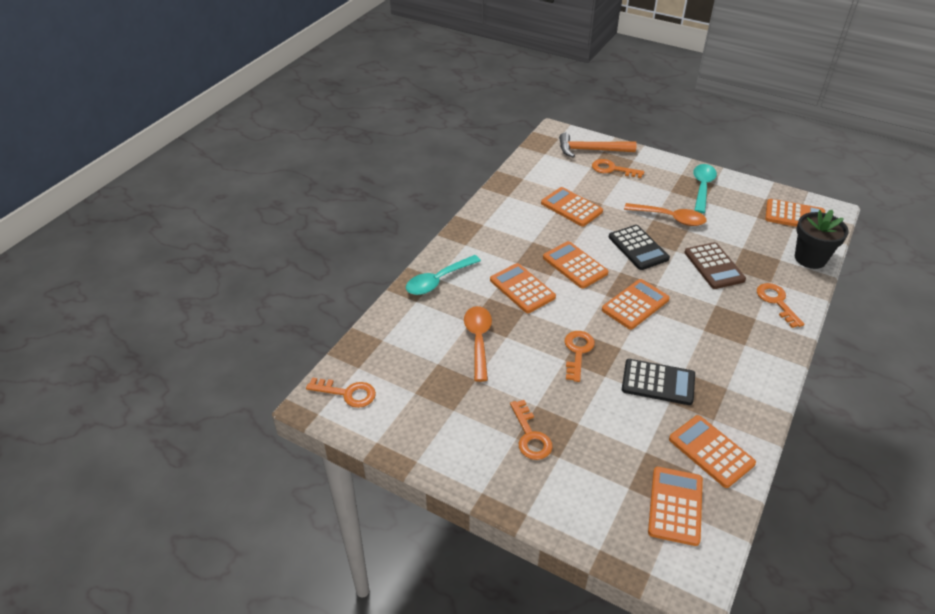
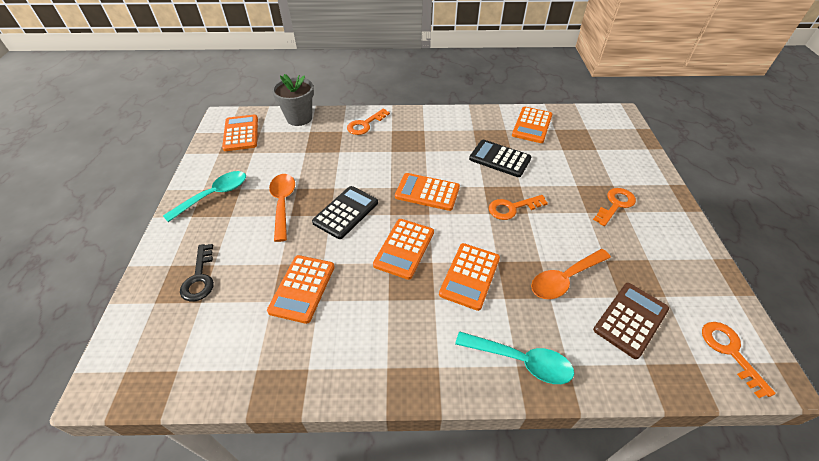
camera: 120 degrees left, 5 degrees up
(591, 150) = (154, 316): orange hammer -> none
(612, 169) = (199, 278): orange key -> black key
(658, 382) = (500, 159): black calculator -> black calculator turned 45 degrees counterclockwise
(675, 506) = (585, 129): orange calculator -> none
(702, 187) = (214, 195): turquoise spoon -> turquoise spoon turned 150 degrees clockwise
(714, 266) = (342, 161): brown calculator -> brown calculator (630, 319)
(810, 258) = (299, 118): black flower pot -> grey flower pot

